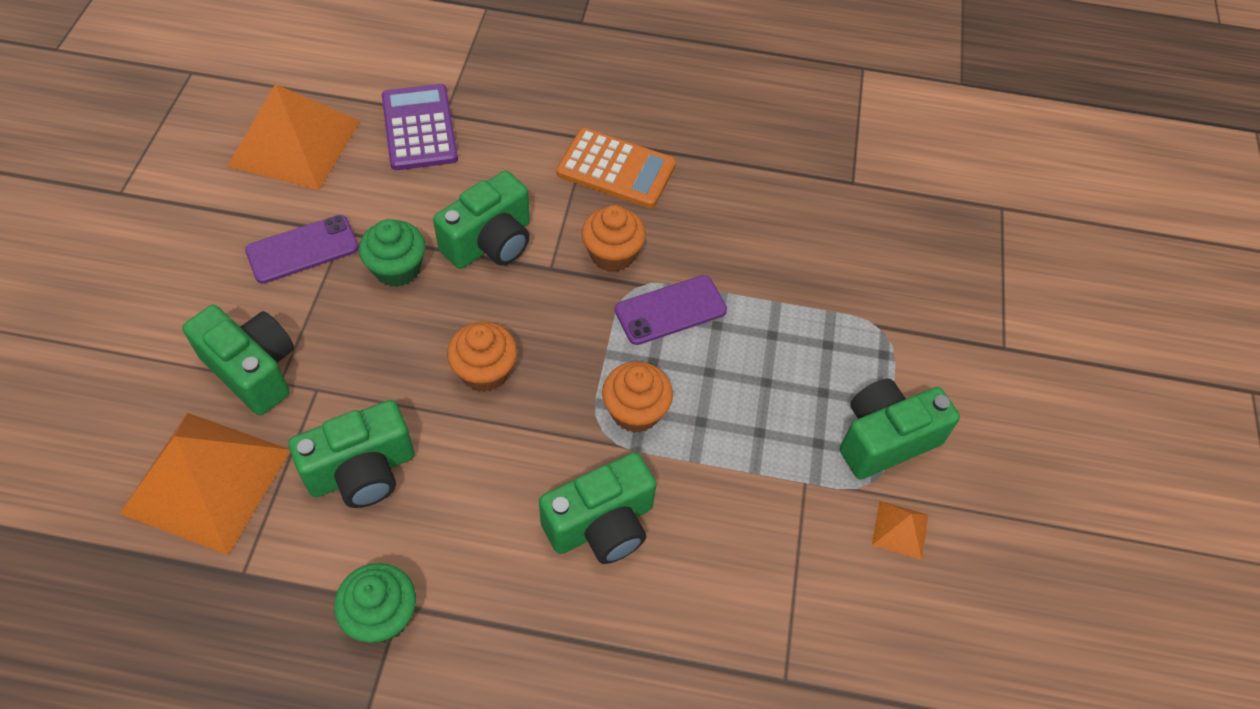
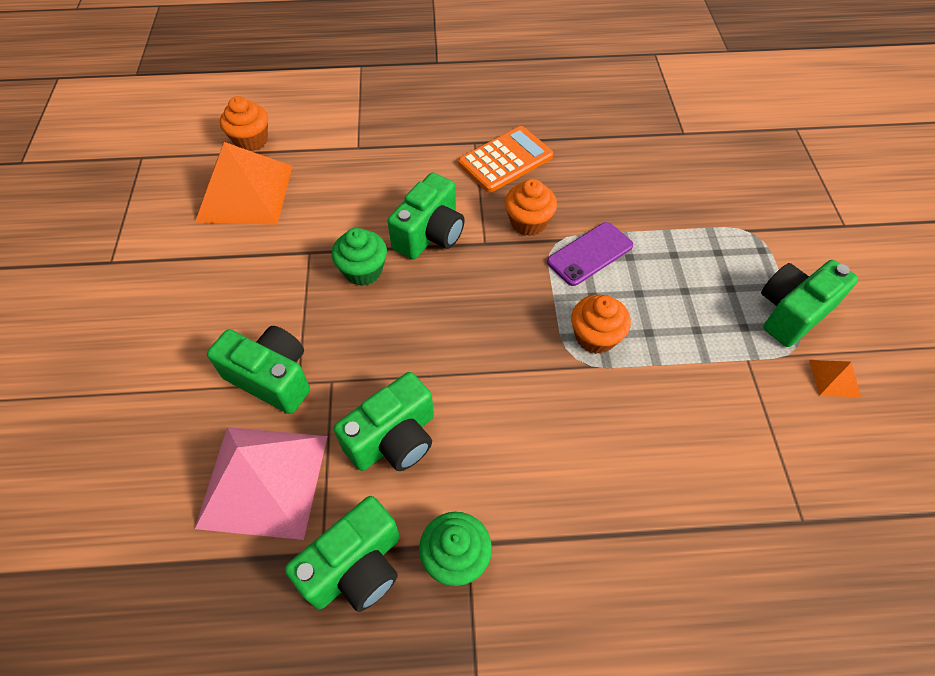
camera: 10 degrees left, 0 degrees up
(206, 480) = (263, 480): orange pyramid -> pink pyramid
(302, 249) = (280, 273): purple phone -> none
(419, 128) = (341, 161): purple calculator -> none
(485, 371) = (464, 334): orange cupcake -> orange cupcake (251, 140)
(601, 524) = (606, 433): green camera -> green camera (356, 567)
(616, 169) = (505, 160): orange calculator -> orange calculator turned 45 degrees counterclockwise

